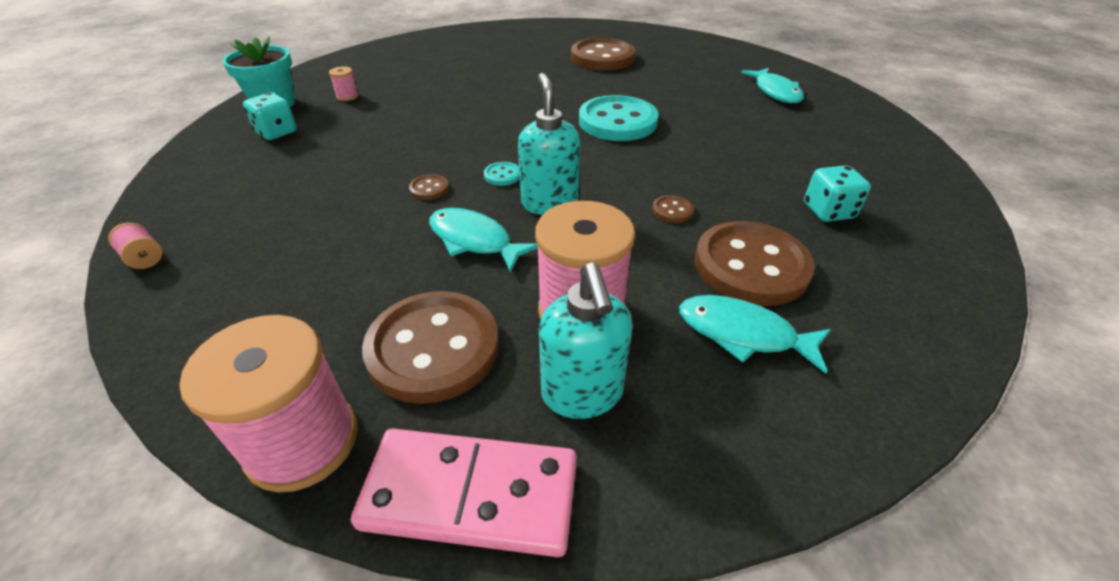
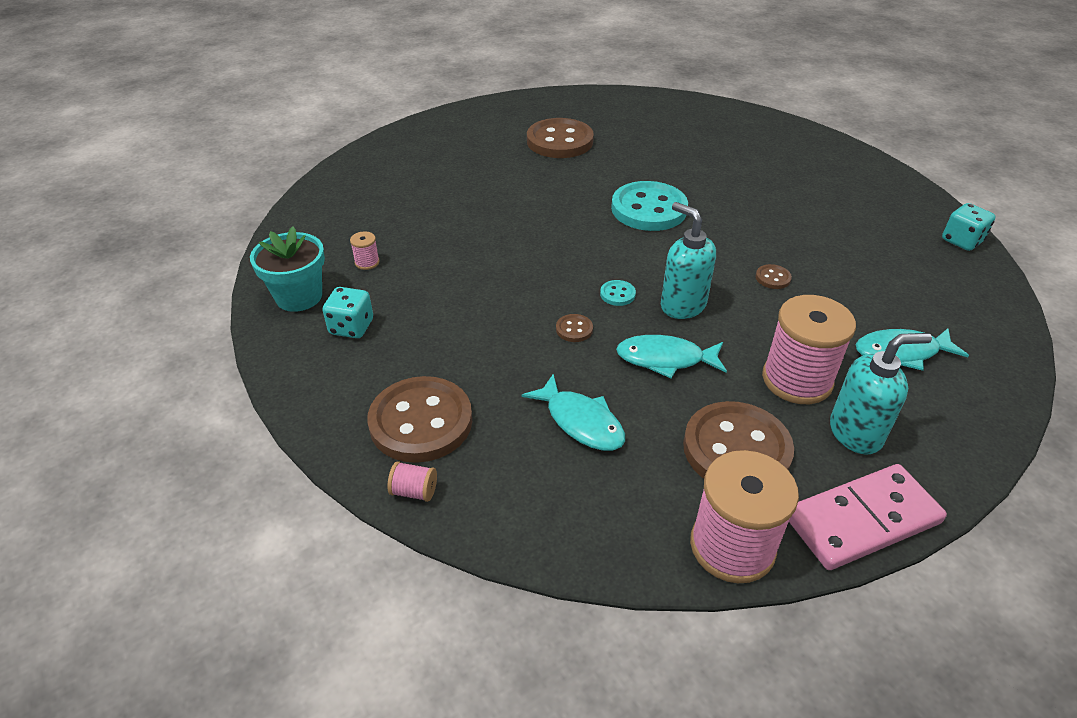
camera: 30 degrees left, 0 degrees up
(582, 394) = (856, 433): turquoise soap dispenser -> turquoise soap dispenser turned 60 degrees counterclockwise
(750, 266) = (862, 302): brown button -> brown button (421, 422)
(775, 92) = (736, 139): turquoise fish -> turquoise fish (581, 422)
(828, 211) = (868, 240): turquoise dice -> turquoise dice (961, 241)

